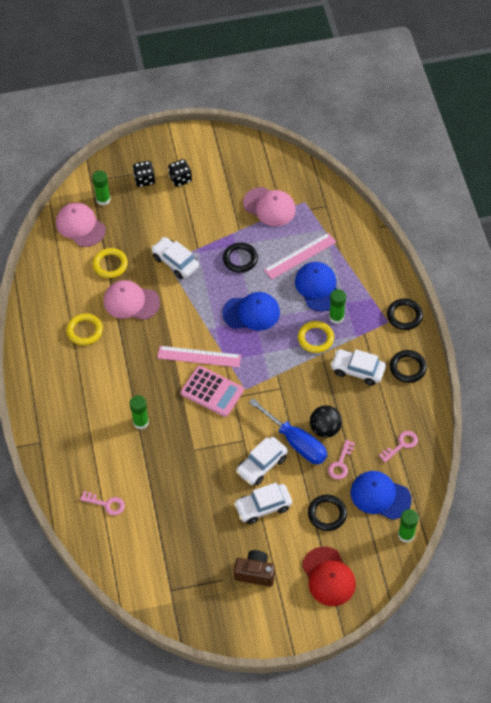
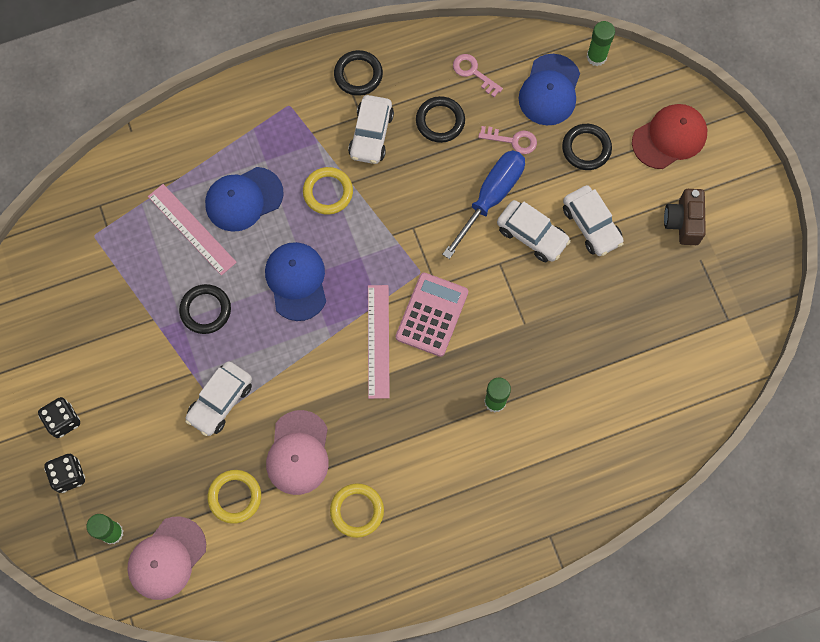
camera: 100 degrees left, 15 degrees up
(106, 504) = (626, 424): pink key -> none
(269, 207) = (107, 282): pink cap -> none
(325, 429) = (465, 164): black ball -> none
(336, 317) = (290, 170): green glue stick -> none
(404, 316) = (277, 85): black ring -> black ring (440, 121)

